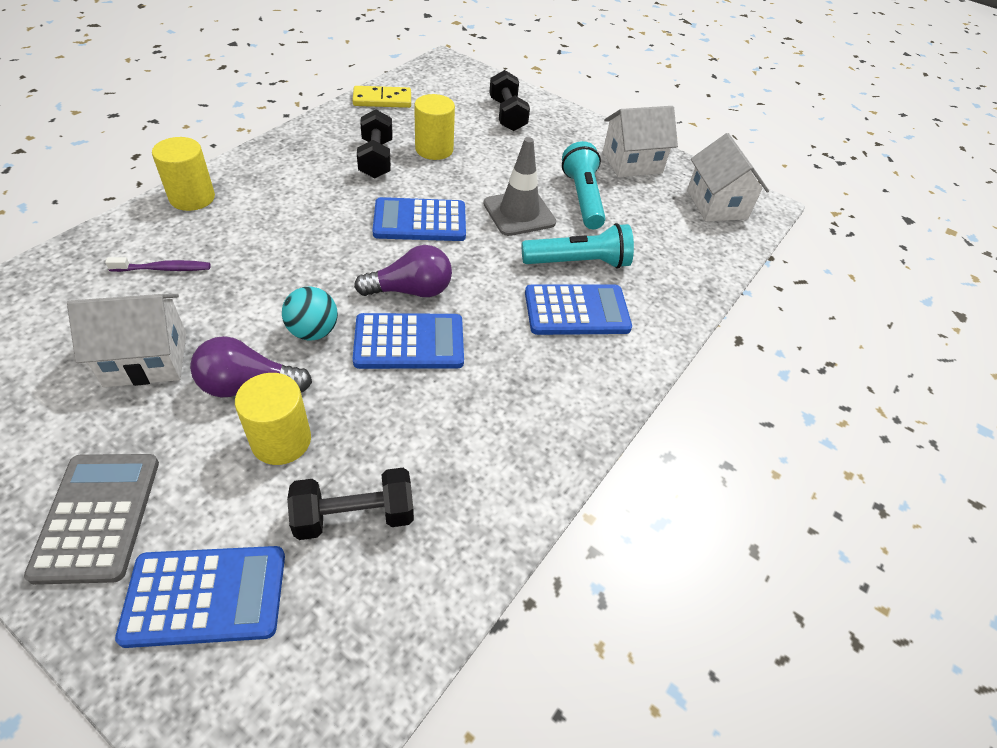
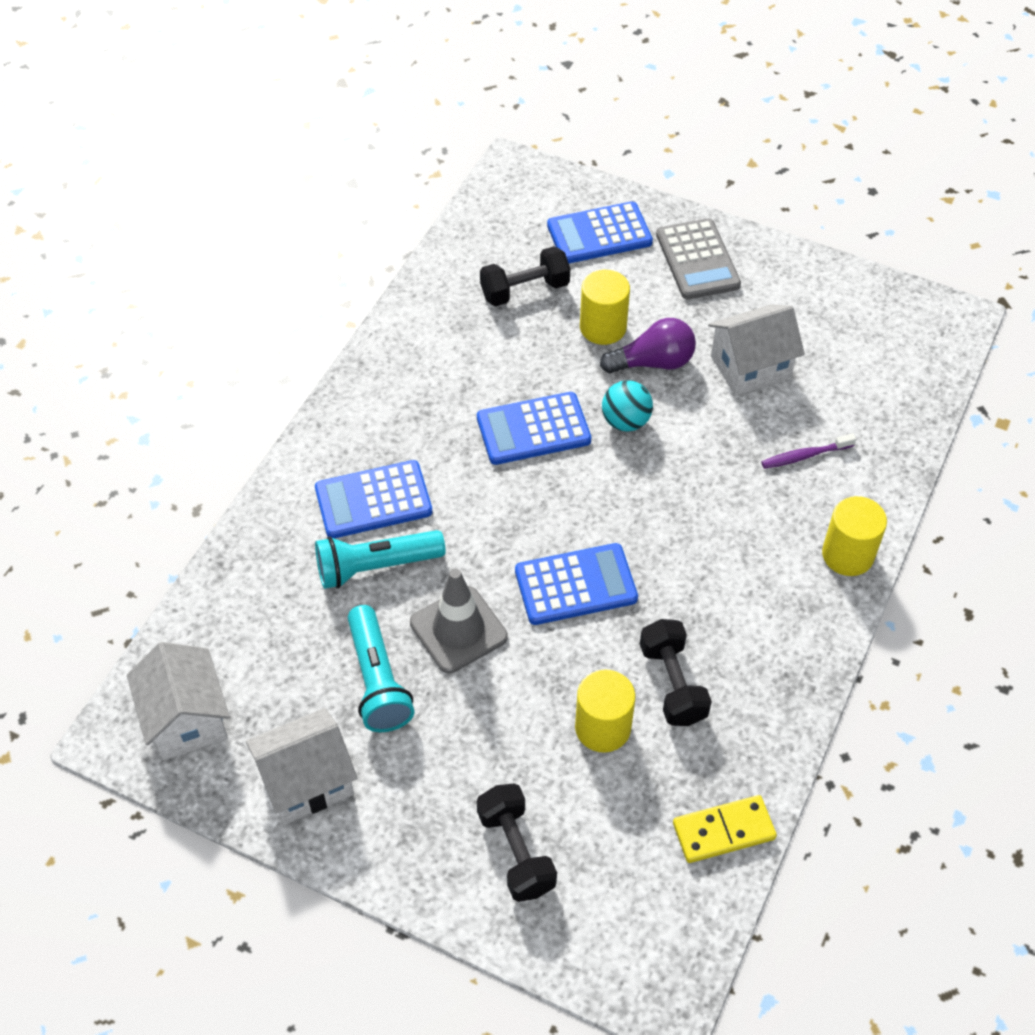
camera: 175 degrees right, 5 degrees up
(411, 290) = (552, 486): purple light bulb -> none

